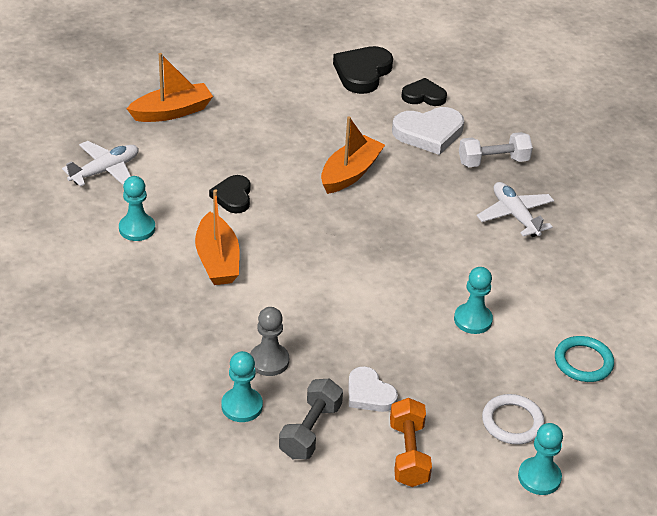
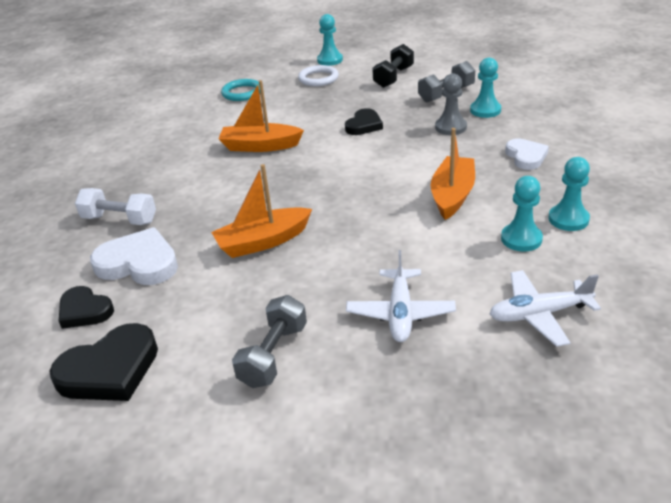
camera: 145 degrees left, 5 degrees down
(172, 112) = (412, 382): orange boat -> orange boat (260, 146)
(233, 197) = (402, 247): black heart -> black heart (364, 125)
(269, 104) = (273, 355): none -> grey dumbbell
(369, 394) = (393, 102): white heart -> white heart (526, 157)
(408, 454) = (393, 77): orange dumbbell -> black dumbbell
(473, 320) = (284, 122): turquoise pawn -> turquoise pawn (568, 219)
(515, 215) = (166, 174): white plane -> white plane (400, 313)

